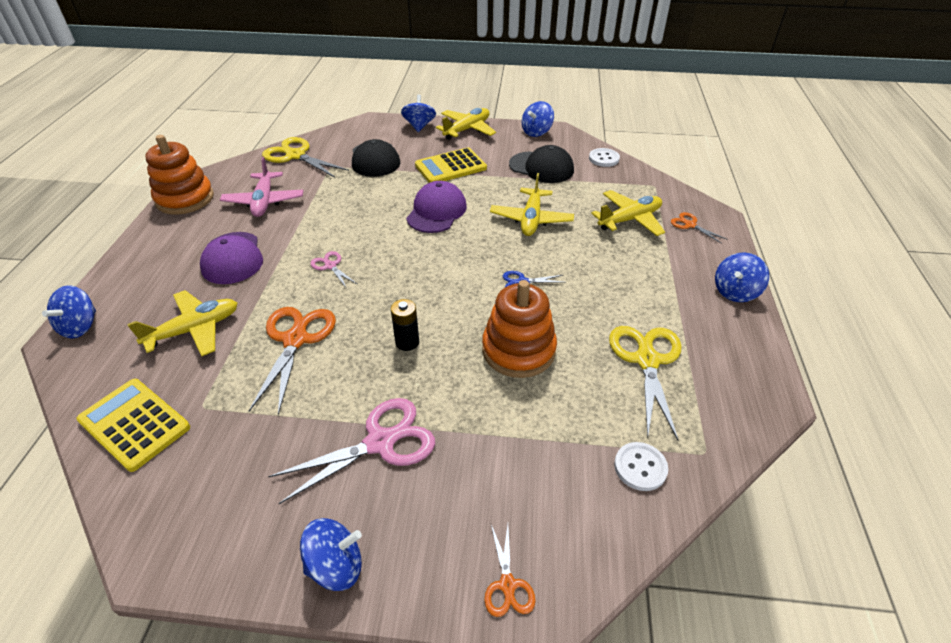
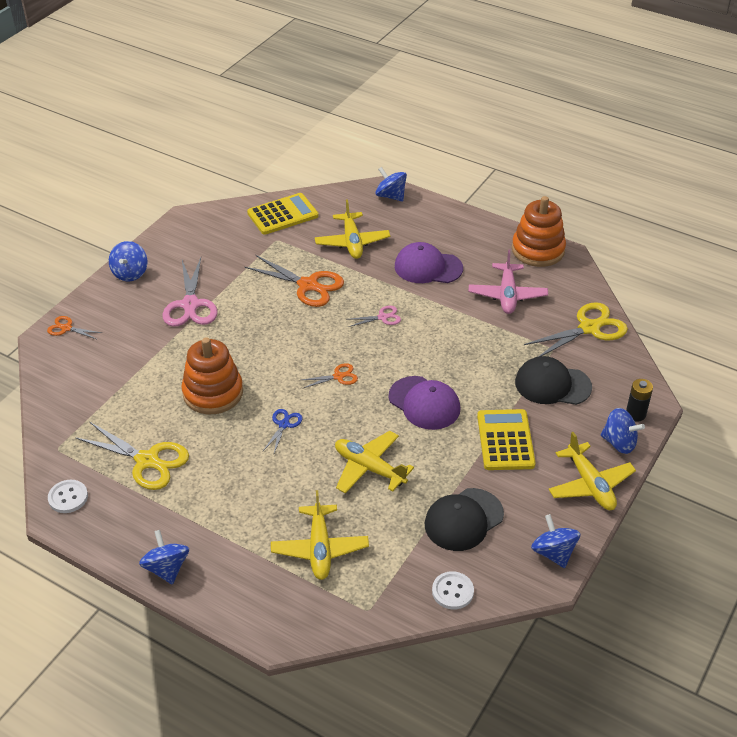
camera: 115 degrees right, 0 degrees up
(264, 201) = (507, 295): pink plane -> pink plane turned 105 degrees counterclockwise
(407, 342) = (265, 338): black battery -> black battery (635, 414)
(640, 467) = (76, 411): white button -> white button (68, 497)
(690, 225) = (278, 597): orange scissors -> orange scissors (338, 376)

